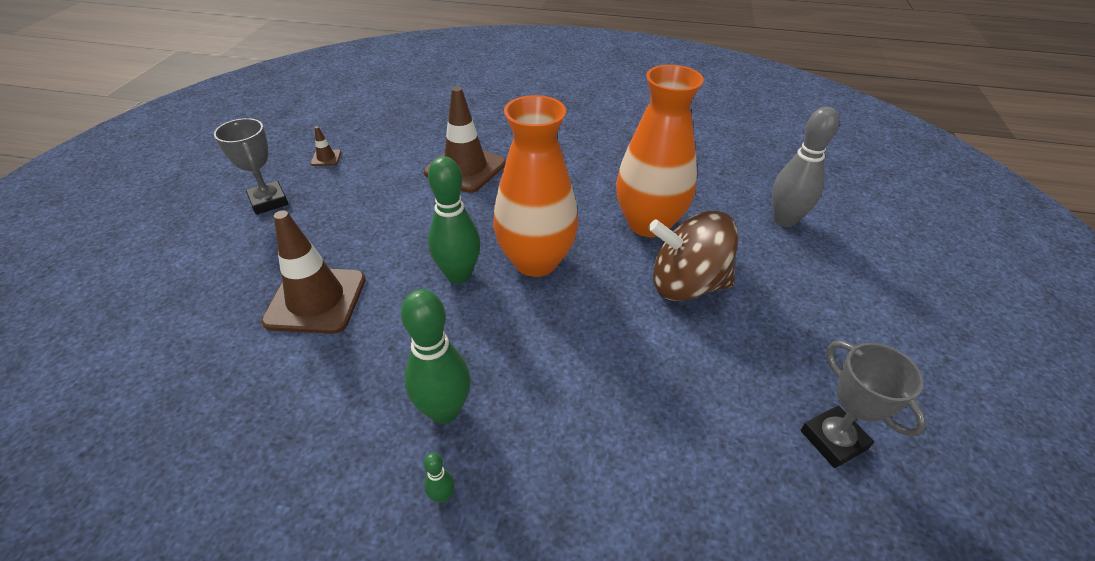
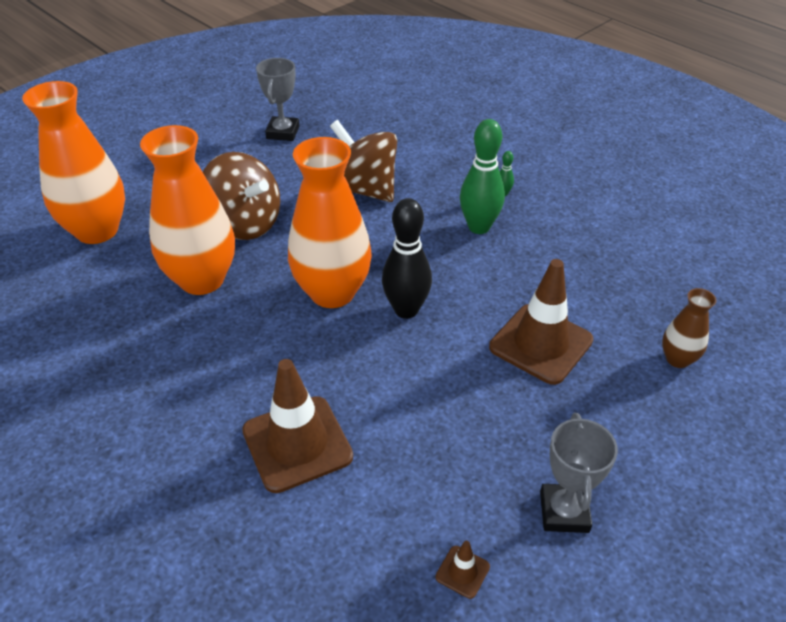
camera: 145 degrees left, 0 degrees up
(167, 345) = (677, 359): none -> brown vase
(459, 275) = (406, 310): green bowling pin -> black bowling pin
(625, 395) = (363, 189): none -> brown spinning top
(784, 220) = (97, 230): grey bowling pin -> orange vase

